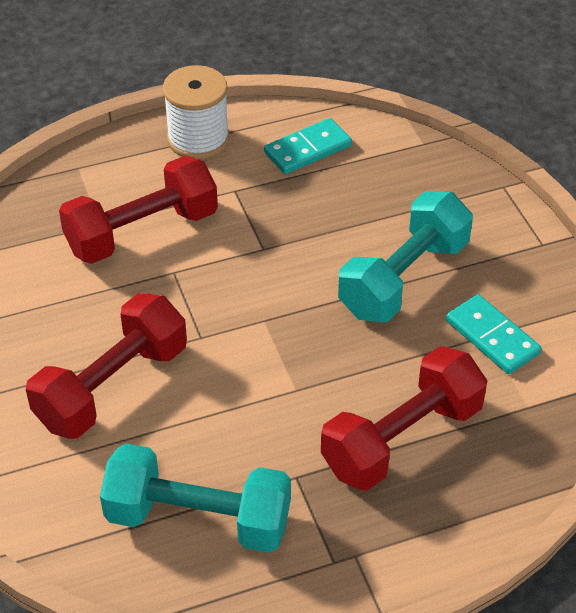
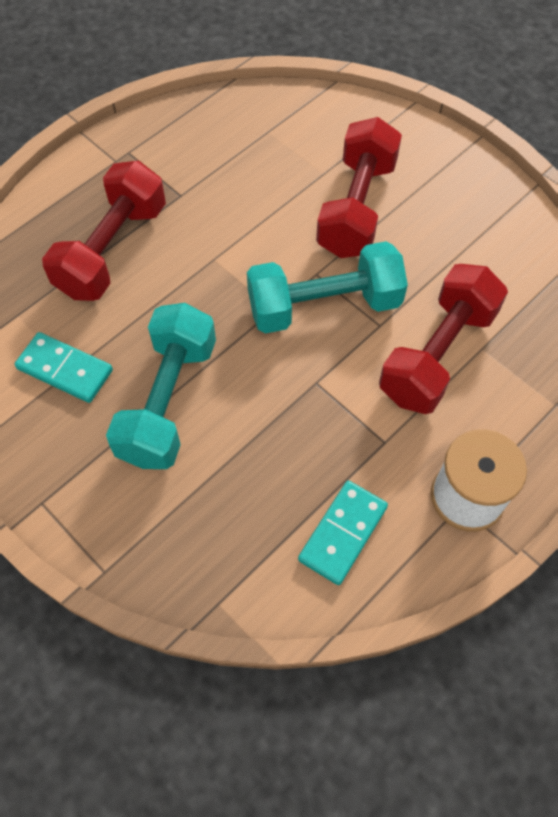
camera: 155 degrees right, 15 degrees up
(198, 519) = (233, 144): turquoise dumbbell -> turquoise dumbbell (324, 306)

